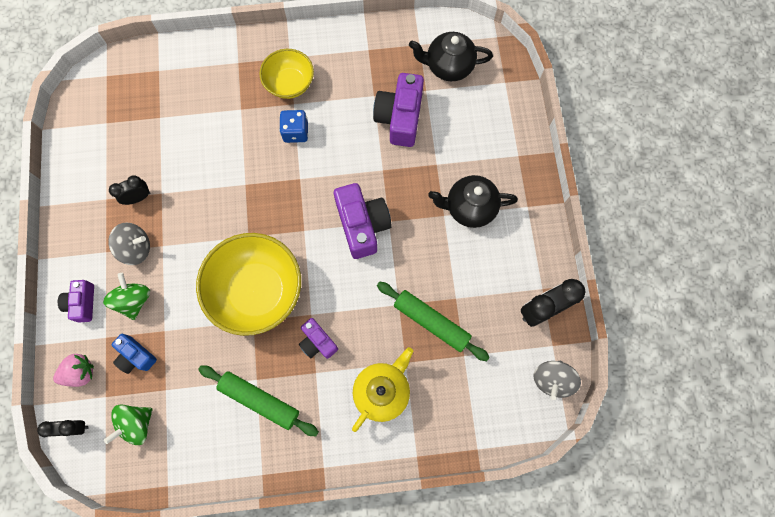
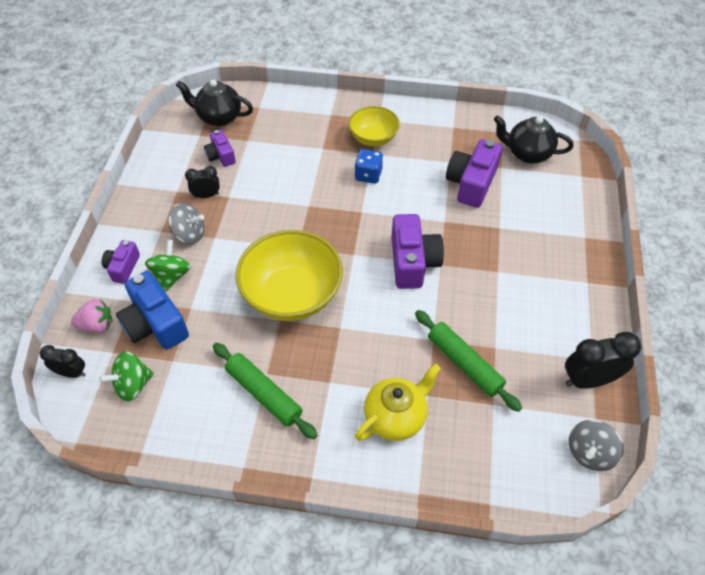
camera: 15 degrees right, 20 degrees down
(136, 356) = (155, 324): blue camera -> blue camera, size x1.74
(317, 342) = (340, 354): purple camera -> purple camera (221, 156)
(469, 208) = (526, 270): black teapot -> black teapot (219, 117)

